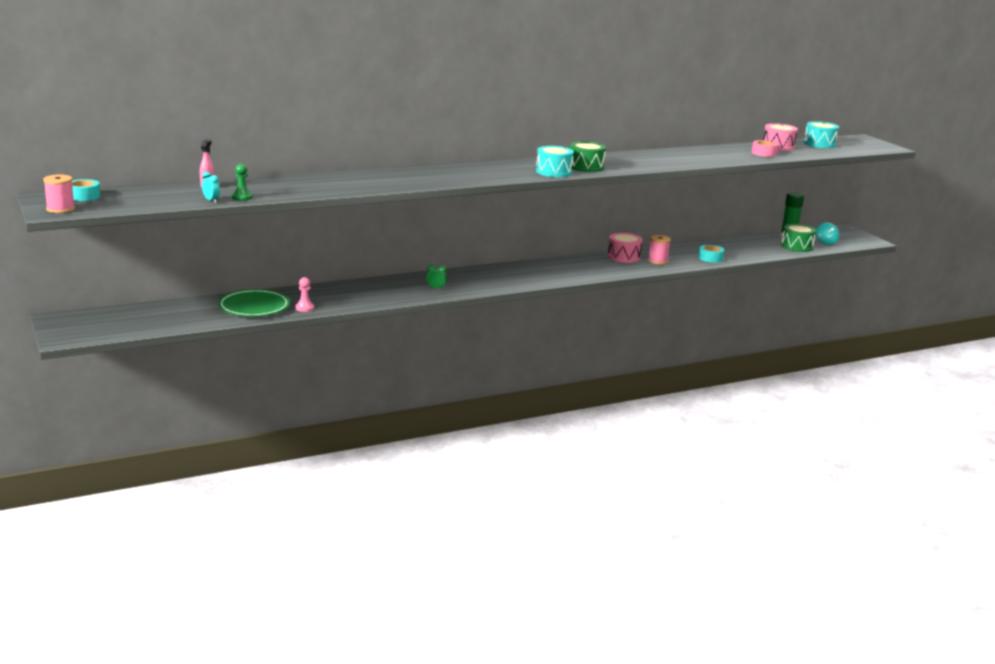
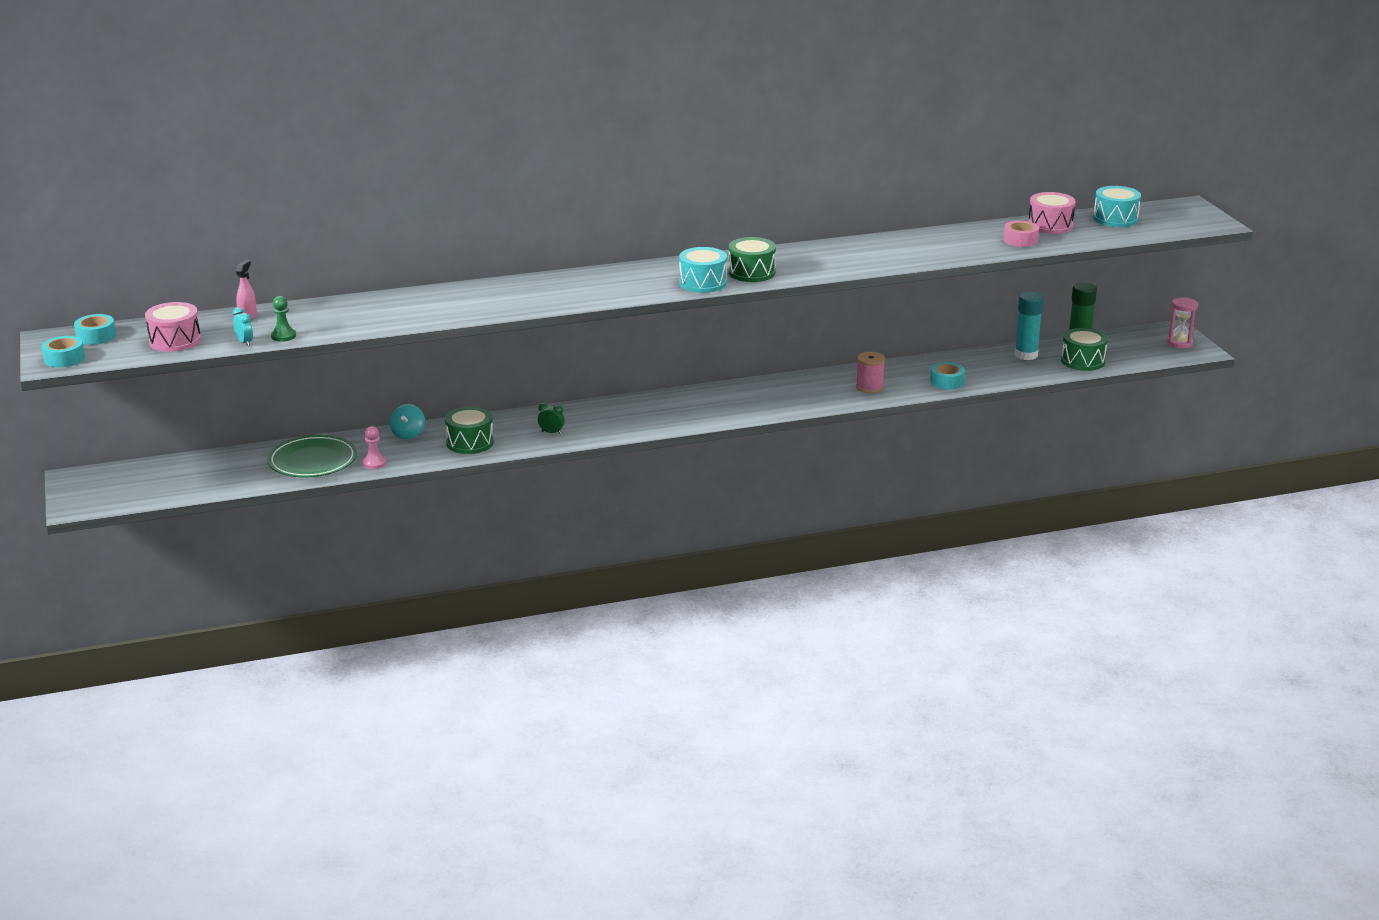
camera: 10 degrees right, 5 degrees up
(60, 209) = (64, 358): pink spool -> turquoise tape
(375, 294) = (470, 443): none -> green drum
(624, 257) = (825, 380): pink drum -> pink drum (175, 340)
(756, 243) = (1026, 355): none -> turquoise glue stick
(826, 242) = (1130, 353): turquoise spinning top -> turquoise spinning top (408, 434)
(855, 237) = (1179, 343): none -> pink hourglass

